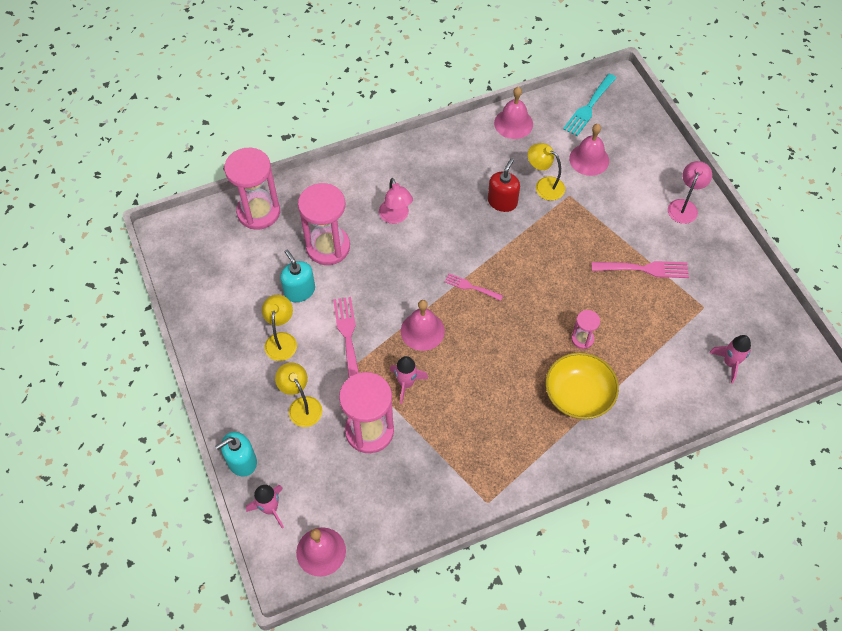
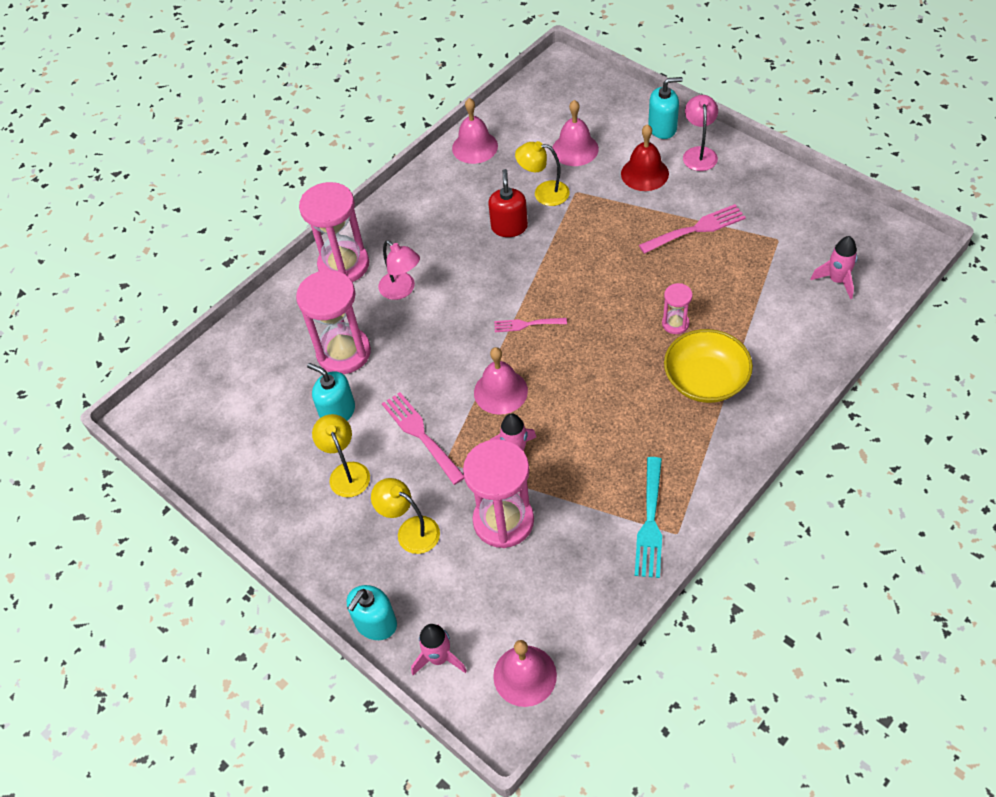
camera: 20 degrees left, 5 degrees down
(258, 212) = (242, 351): pink hourglass -> pink hourglass (344, 265)
(589, 107) = (544, 100): turquoise fork -> turquoise fork (650, 522)
(631, 204) = (644, 173): none -> red bell
(668, 171) = (662, 128): none -> turquoise soap dispenser

